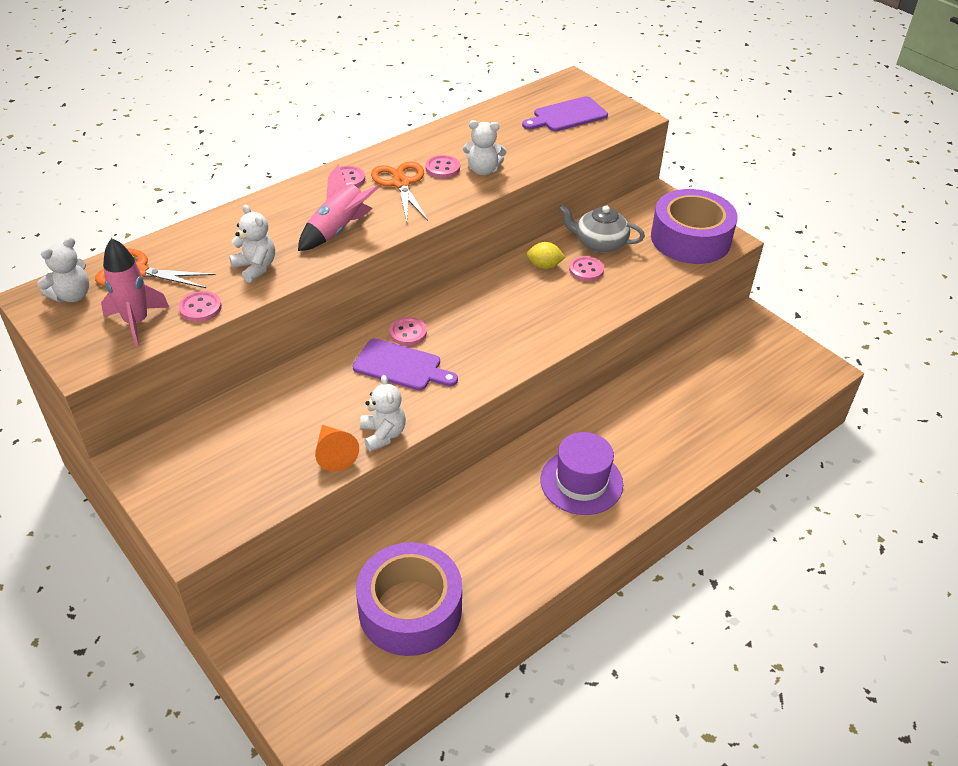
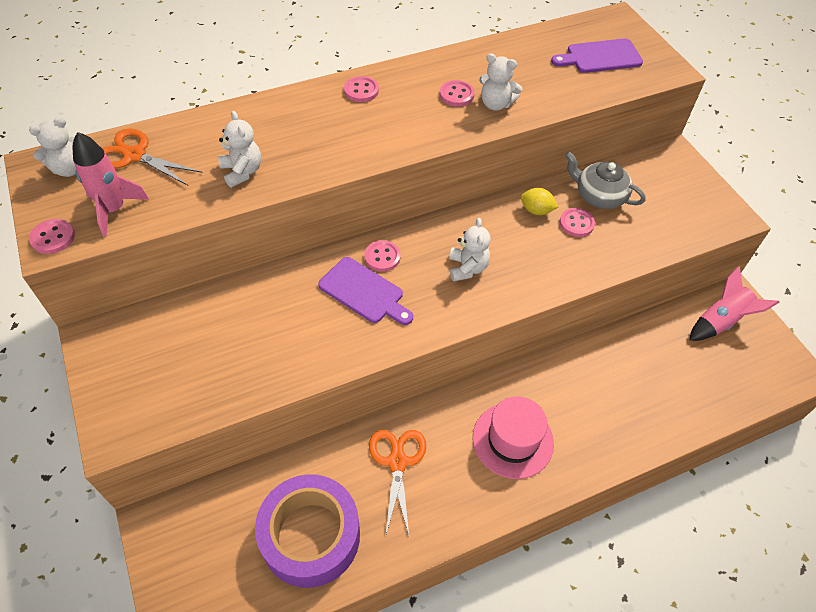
camera: 15 degrees right, 10 degrees up
(200, 308) = (176, 206): pink button -> pink button (53, 237)
(334, 453) = (271, 374): orange cone -> none
(338, 230) = (333, 145): pink rocket -> pink rocket (720, 321)
(383, 434) = (323, 364): white teddy bear -> white teddy bear (467, 268)
(401, 183) = (410, 104): orange scissors -> orange scissors (397, 462)
(581, 482) = (513, 440): purple hat -> pink hat
(690, 239) = (694, 209): purple tape -> none

